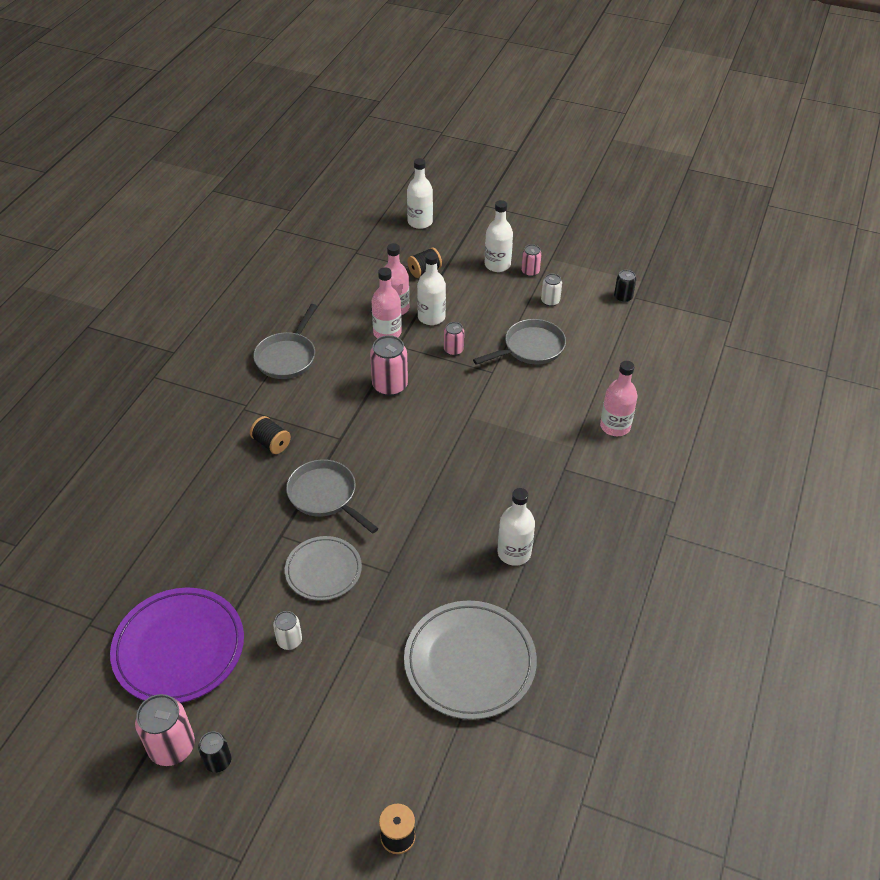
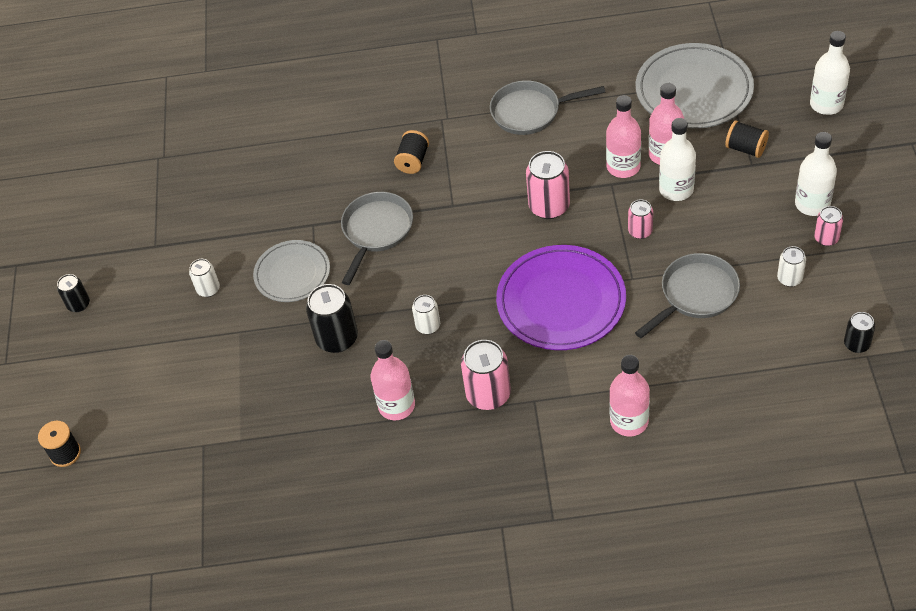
camera: 70 degrees right, 5 degrees up
(172, 747) = (78, 270): pink can -> pink can (488, 394)
(179, 648) = (164, 224): purple plate -> purple plate (561, 301)
(418, 566) = (337, 338): none -> black can
(449, 502) = (428, 326): none -> white can
(470, 662) = (253, 427): grey plate -> grey plate (694, 90)
(514, 553) = (396, 406): white bottle -> pink bottle
(530, 348) = (695, 294): grey pan -> grey pan turned 75 degrees counterclockwise

